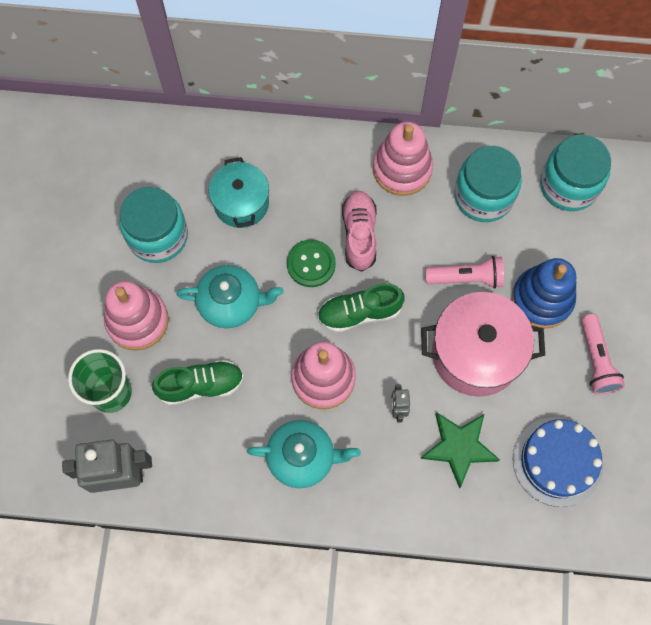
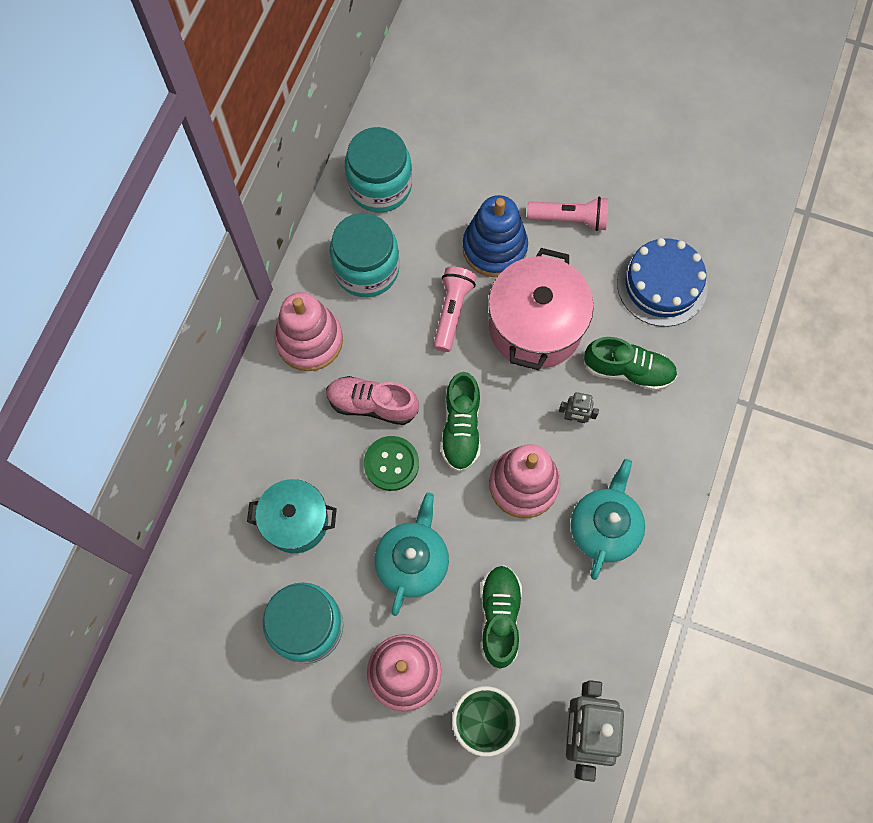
camera: 75 degrees left, 0 degrees up
(459, 447) = (628, 370): green star -> green shoe

